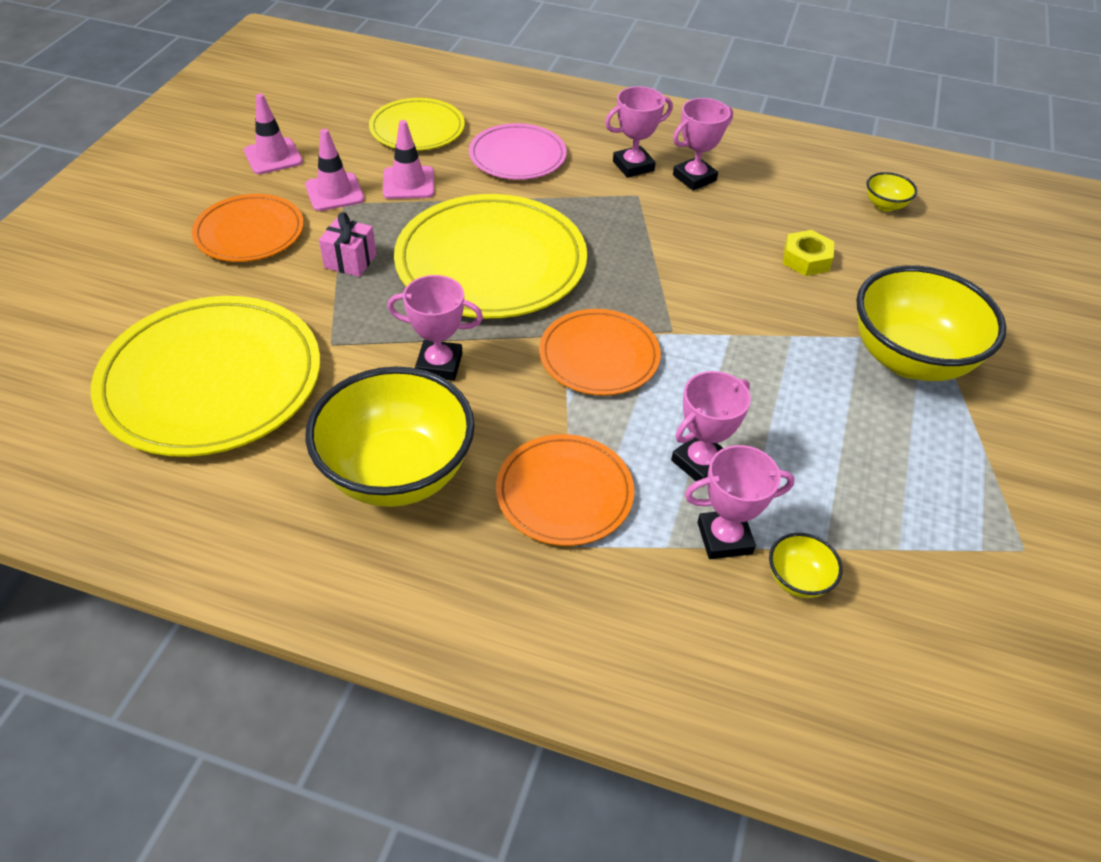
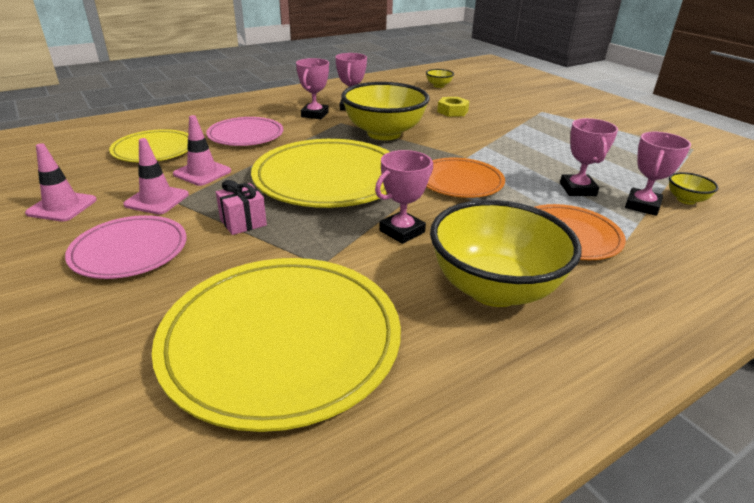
camera: 50 degrees left, 15 degrees down
(249, 232) = (129, 250): orange plate -> pink plate
(909, 359) = (549, 121): yellow bowl -> yellow bowl (384, 133)

